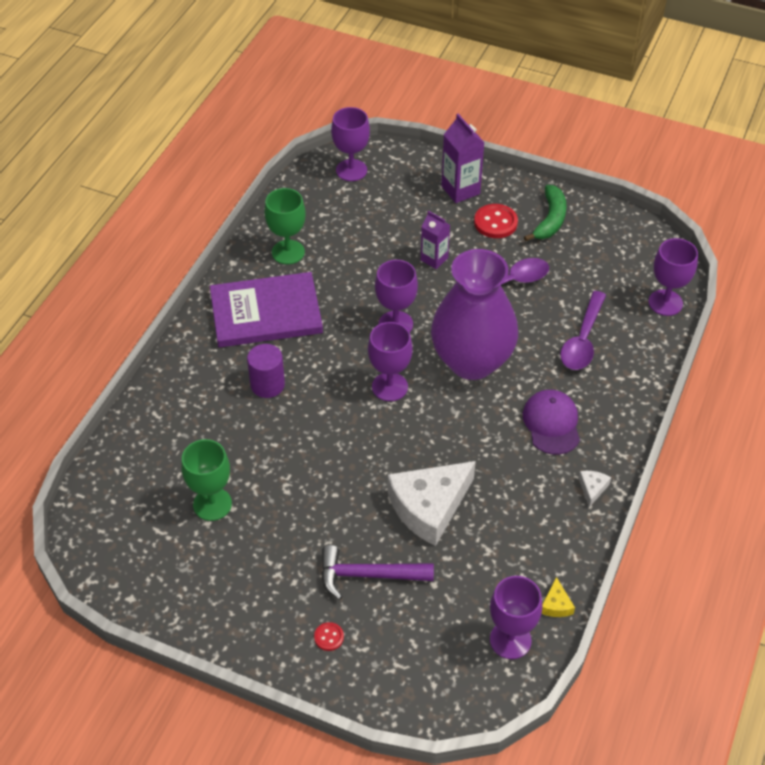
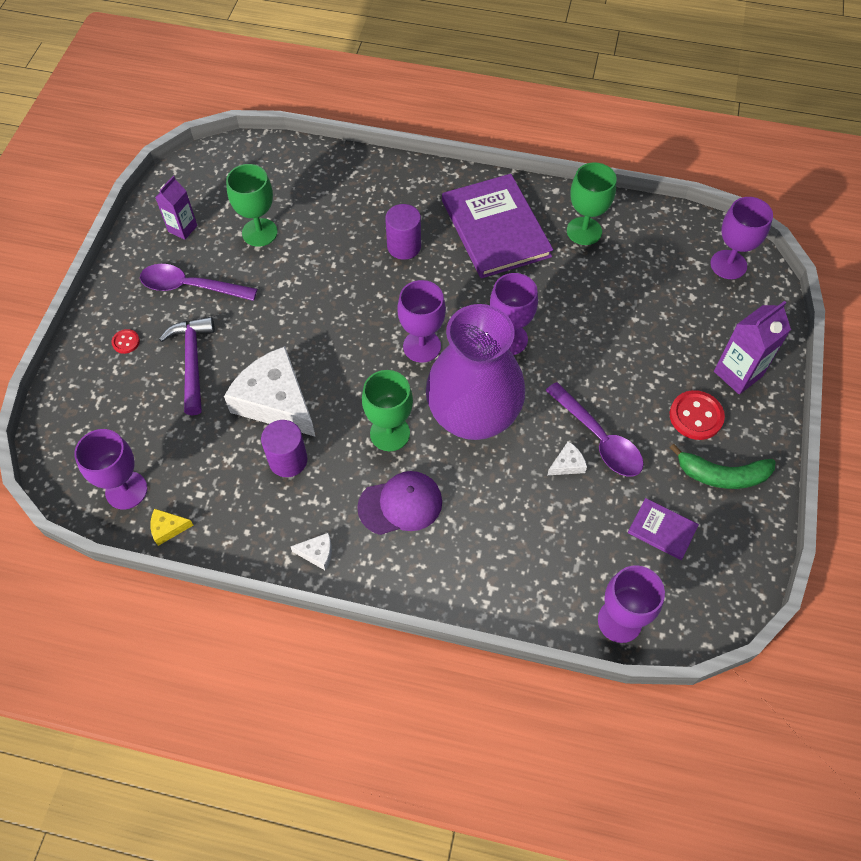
camera: 80 degrees right, 10 degrees up
(434, 259) = (615, 362): purple carton -> purple carton (182, 228)
(479, 422) = (390, 433): none -> green goblet
(496, 502) = (288, 460): none -> purple cylinder
(528, 308) = (567, 464): none -> white cheese
(582, 339) = (533, 527): purple spoon -> purple spoon (191, 287)
(593, 263) = (662, 530): none -> purple book

